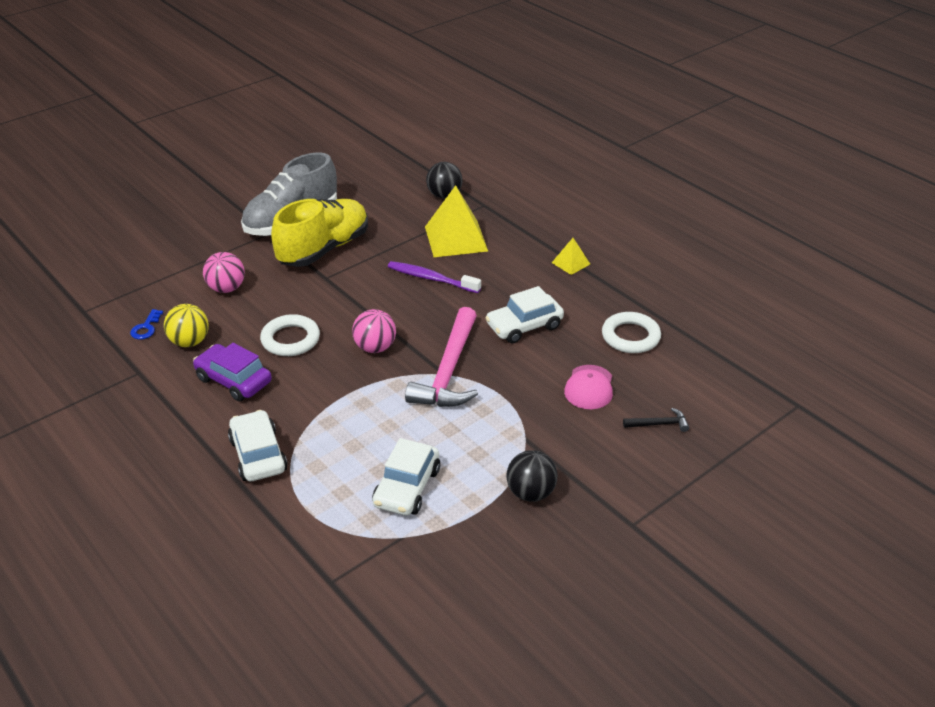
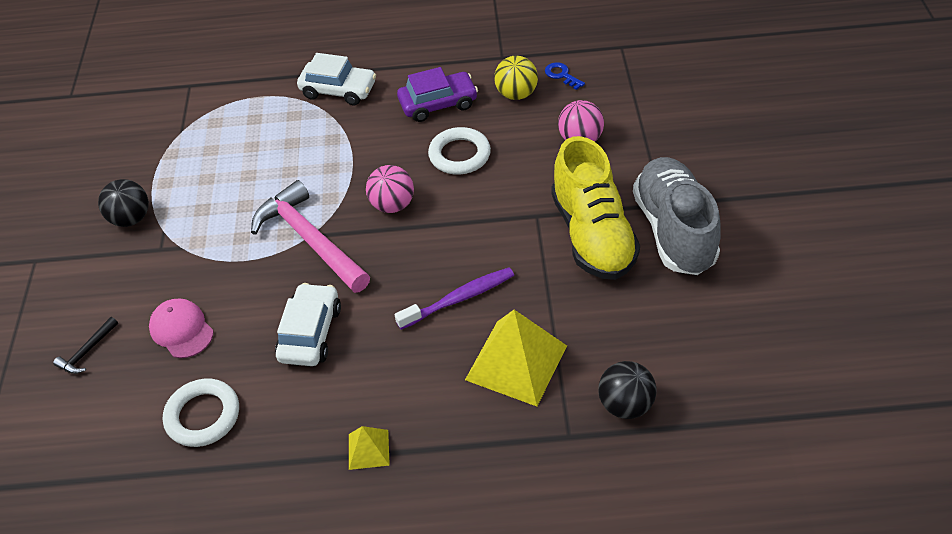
camera: 130 degrees right, 10 degrees up
(407, 487) = (218, 153): white car -> none

